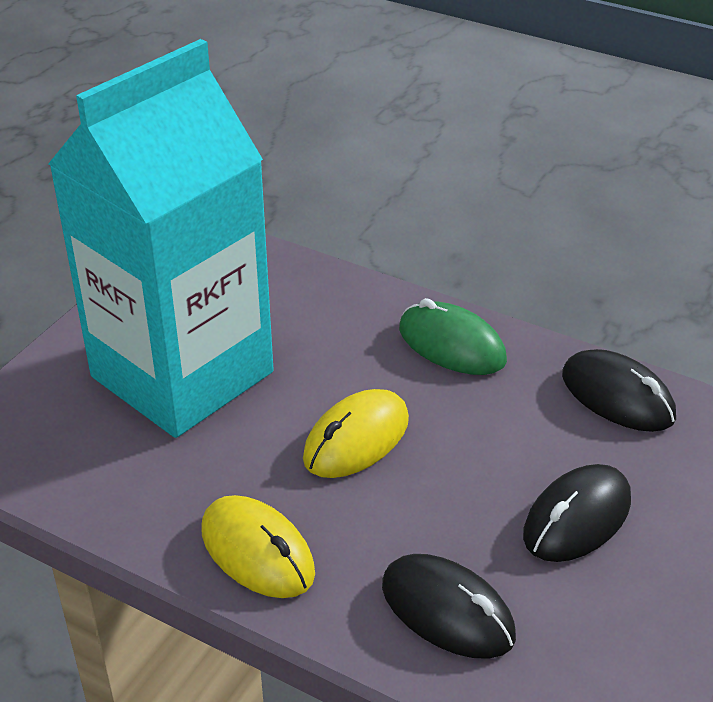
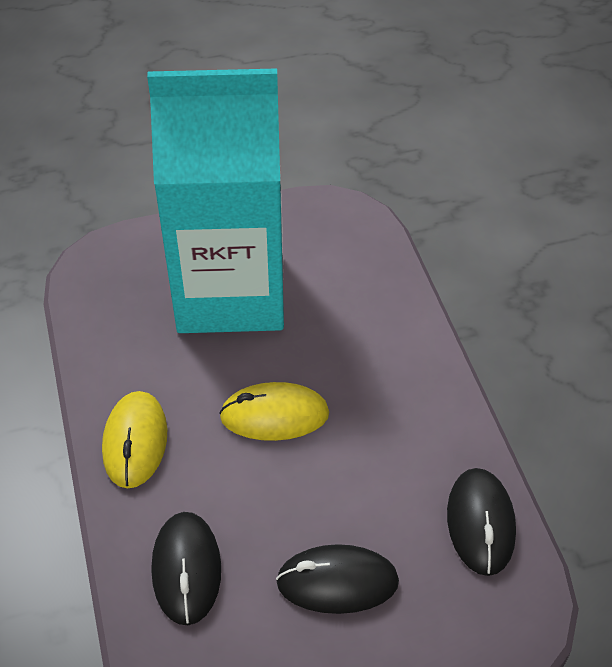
camera: 45 degrees right, 10 degrees up
(451, 345) = (417, 396): green mouse -> none

